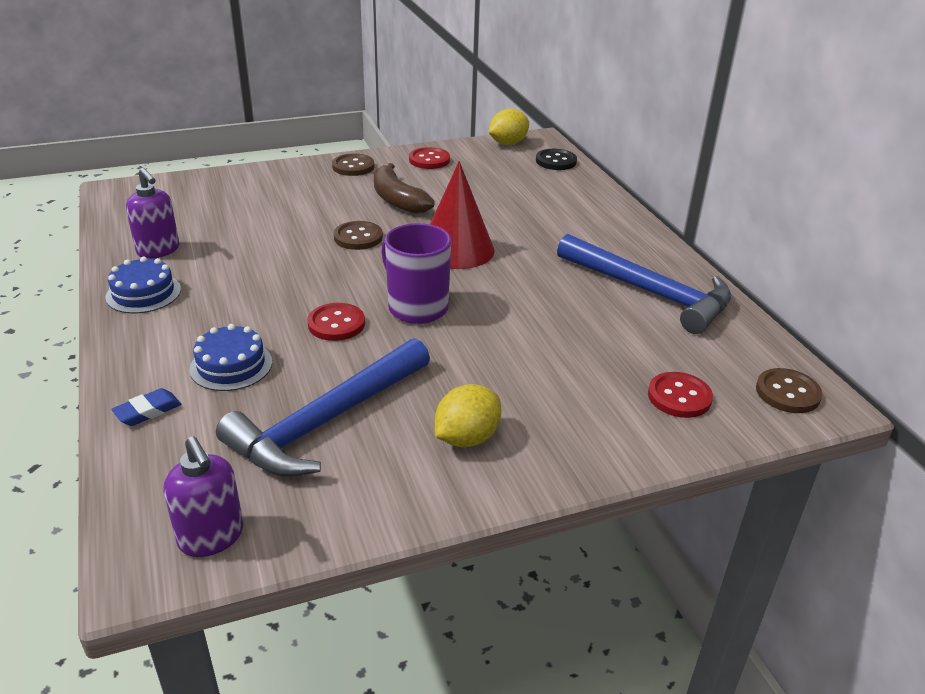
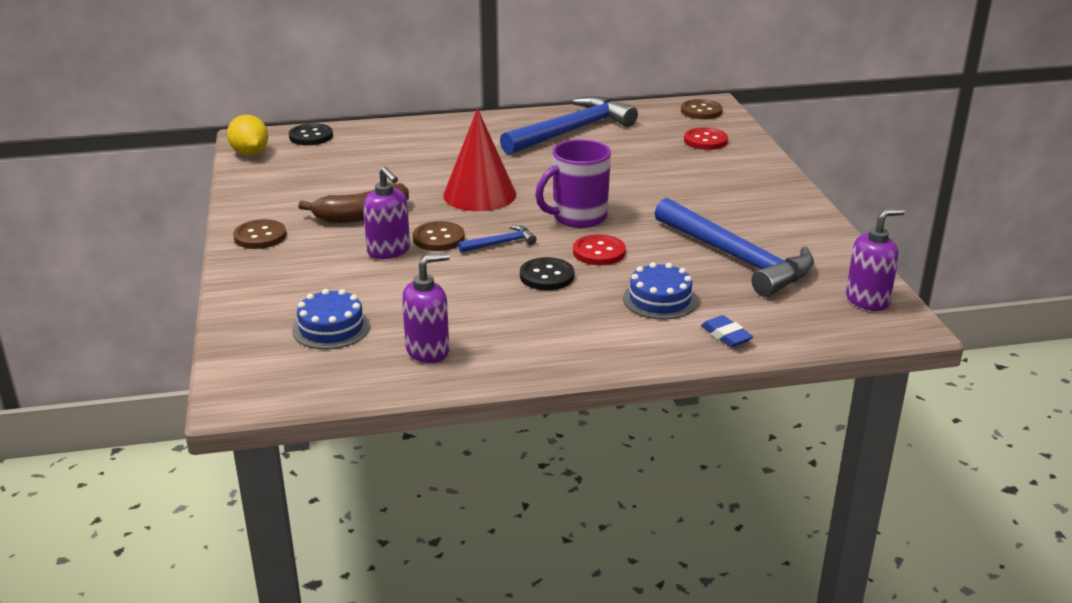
camera: 80 degrees left, 5 degrees down
(143, 293) = (523, 353): blue cake -> blue cake (331, 328)
(284, 296) = (547, 276): none -> black button
(331, 218) = (389, 251): none -> purple soap dispenser
(351, 268) = (501, 243): none -> blue hammer
(429, 160) = (268, 195): red button -> none
(467, 438) = (753, 209): yellow lemon -> none

